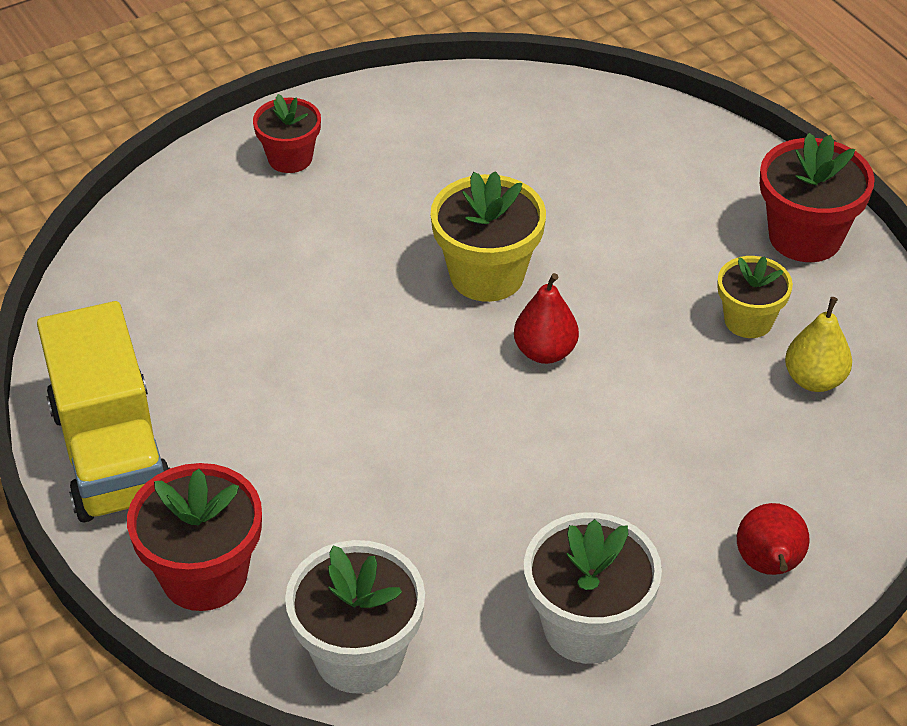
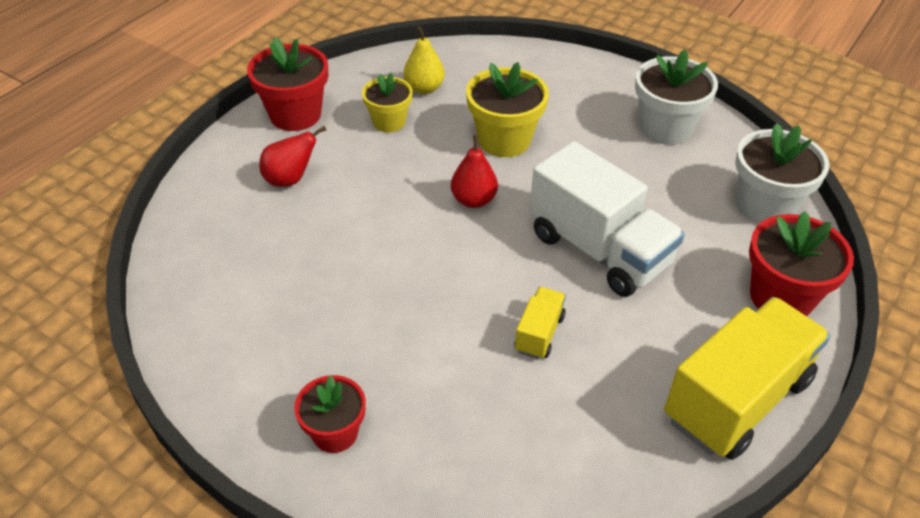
camera: 115 degrees left, 0 degrees up
(304, 332) = (539, 333): none -> yellow truck
(390, 435) = (599, 250): none -> white truck
(487, 275) = (416, 251): yellow flower pot -> yellow flower pot (504, 140)
(769, 566) = (572, 78): red pear -> red pear (290, 179)

